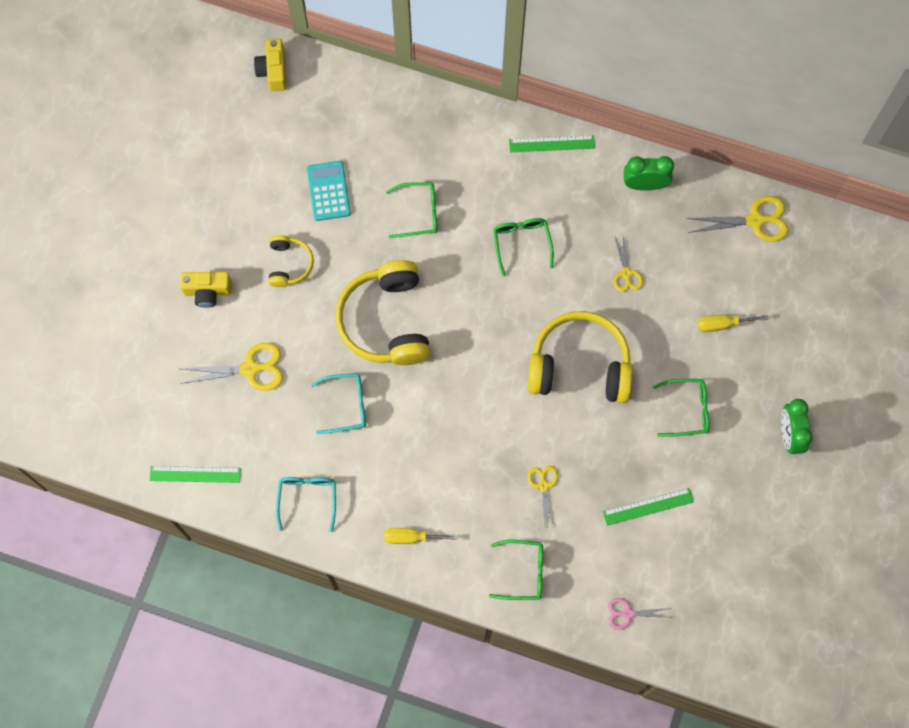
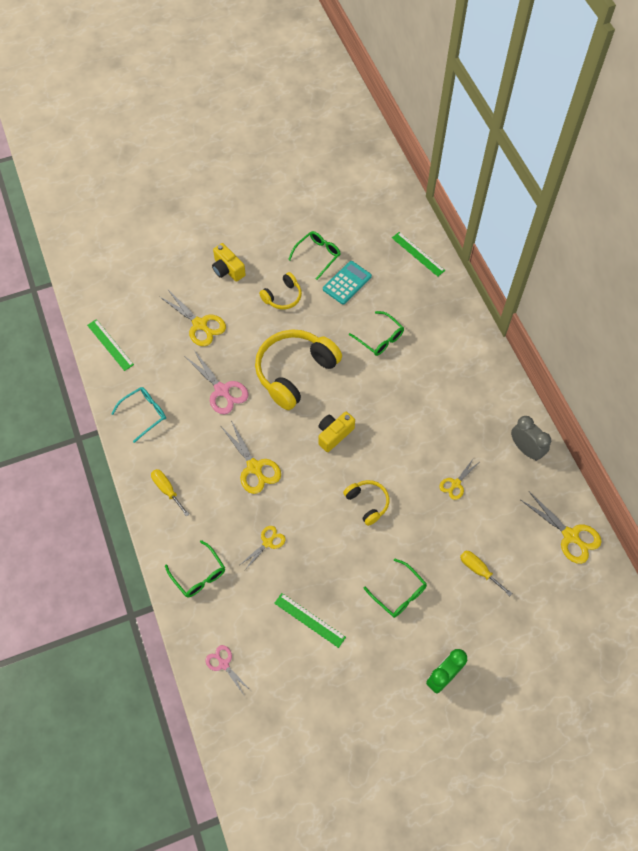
camera: 50 degrees right, 10 degrees down
(273, 71) = (392, 203): yellow camera -> yellow camera (334, 434)
(346, 405) = (222, 390): turquoise glasses -> pink scissors
(457, 438) = (254, 467): none -> yellow scissors
(522, 243) = (416, 408): green glasses -> green glasses (317, 255)
(551, 144) = (497, 376): green ruler -> green ruler (418, 254)
(579, 366) = (367, 503): yellow headphones -> yellow headphones, size x0.51
(644, 184) = (525, 449): green clock -> grey clock

